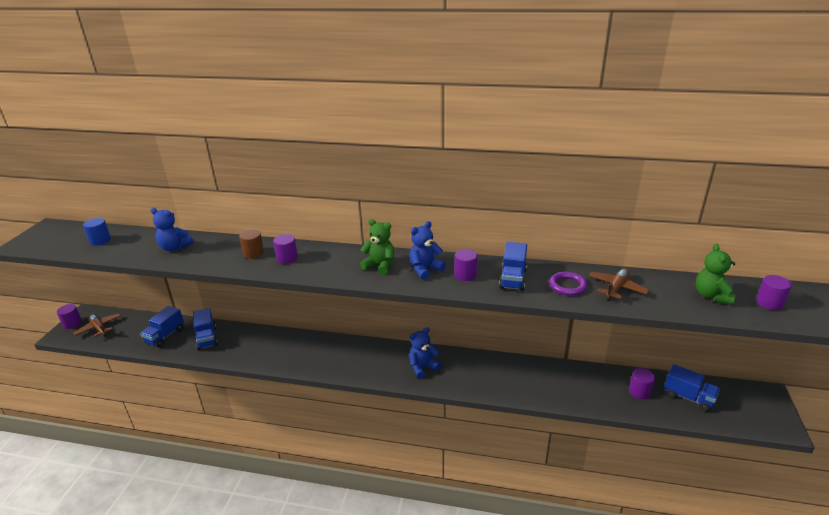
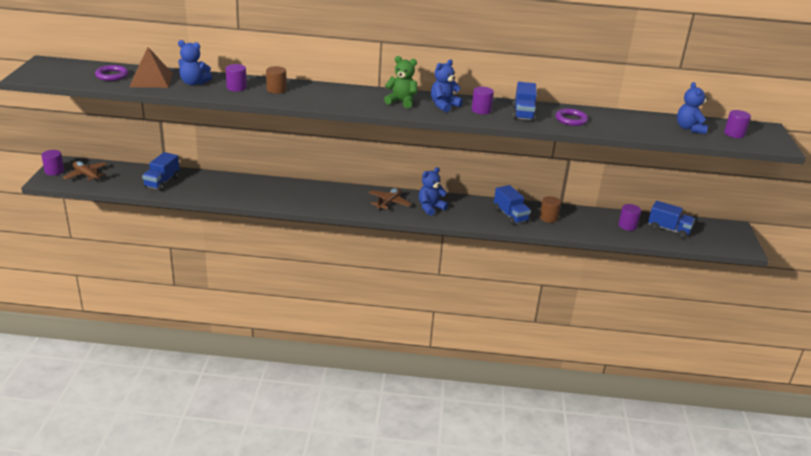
camera: 10 degrees left, 0 degrees up
(100, 240) = (112, 75): blue cylinder -> purple ring
(135, 245) = (151, 80): none -> brown pyramid
(207, 338) = (207, 184): blue truck -> blue truck (510, 216)
(287, 258) = (311, 94): purple cylinder -> purple cylinder (236, 87)
(549, 380) = (548, 218): none -> brown cylinder
(616, 288) = (612, 122): brown plane -> brown plane (389, 203)
(711, 296) = (689, 128): green teddy bear -> blue teddy bear

